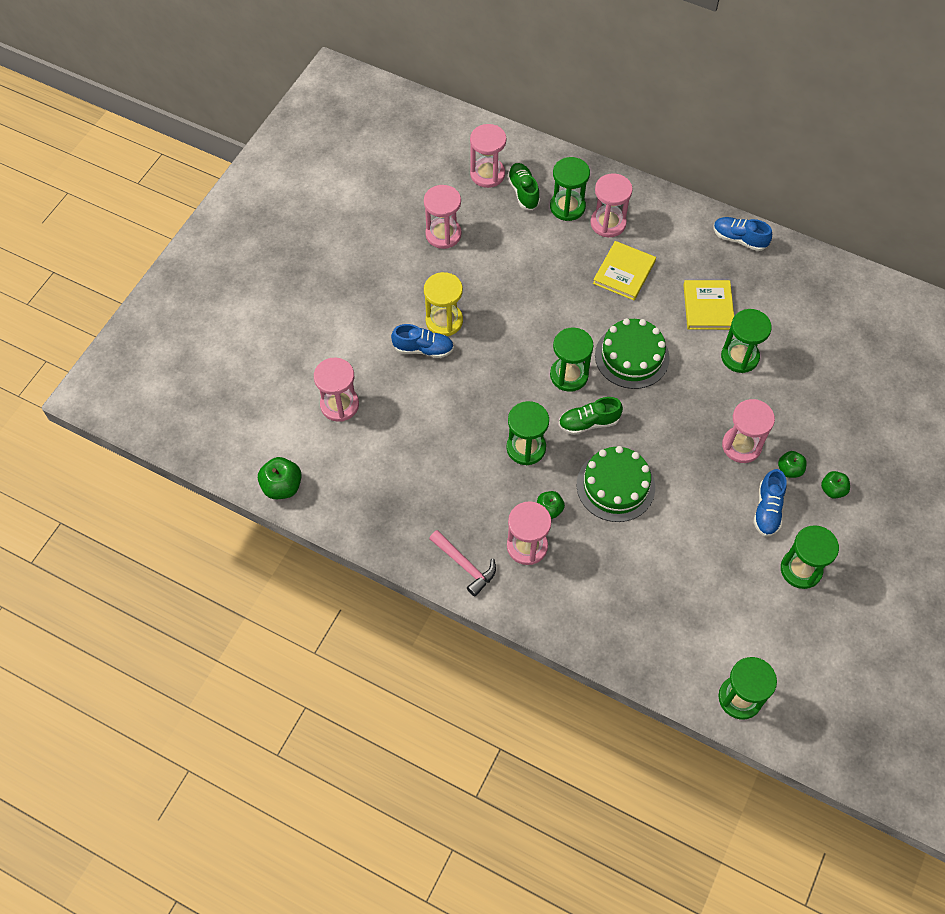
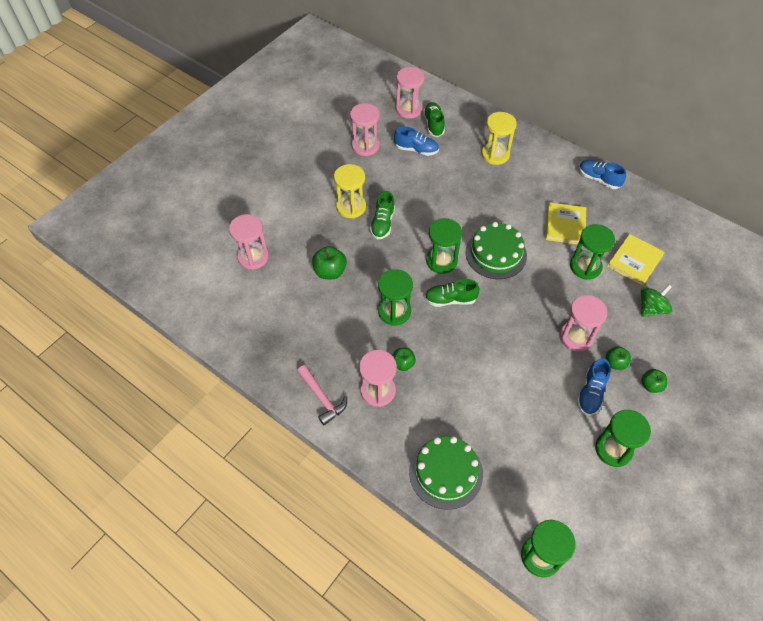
camera: 10 degrees right, 5 degrees down
(282, 486) = (191, 312): green apple -> green apple (330, 271)
(423, 349) = (329, 225): blue shoe -> blue shoe (416, 149)
(488, 337) = (382, 223): none -> green shoe
(567, 207) = (465, 139): green hourglass -> none
(608, 223) = (495, 154): pink hourglass -> yellow hourglass
(615, 486) = (463, 353): green cake -> green cake (445, 472)
(624, 272) = (501, 191): yellow book -> yellow book (634, 261)
(822, 397) = (651, 308): none -> green spinning top

